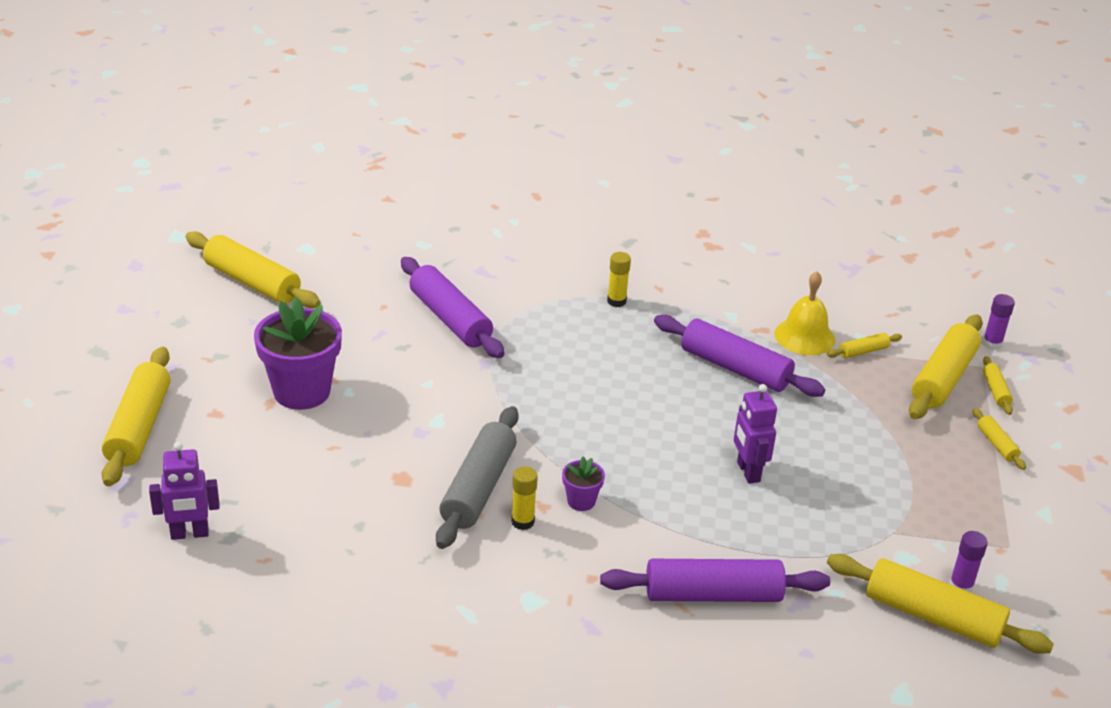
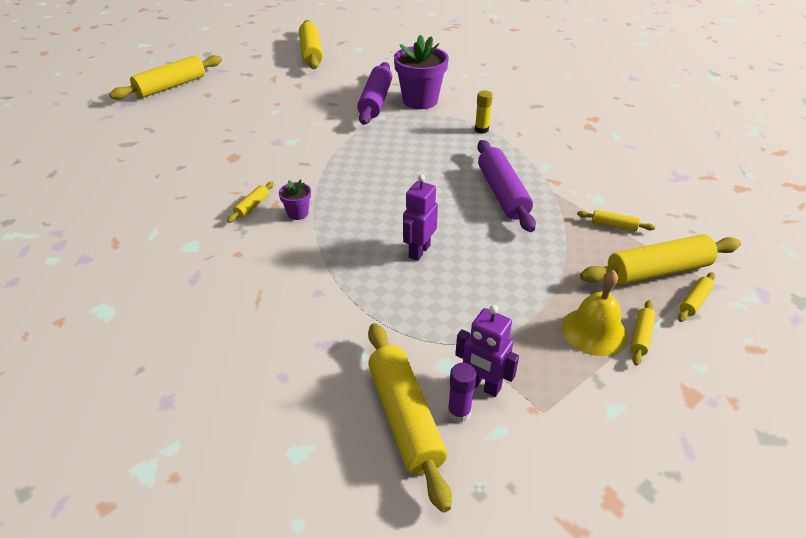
camera: 45 degrees right, 5 degrees up
(189, 534) = (114, 134): purple robot -> purple robot (482, 385)
(301, 391) = (255, 102): purple flower pot -> purple flower pot (420, 101)
(478, 488) = (259, 179): grey rolling pin -> none
(522, 522) = (252, 206): yellow glue stick -> yellow rolling pin
(713, 594) = (285, 304): purple rolling pin -> none
(804, 336) = (580, 198): yellow bell -> yellow bell (594, 331)
(992, 344) = (738, 270): purple glue stick -> none

